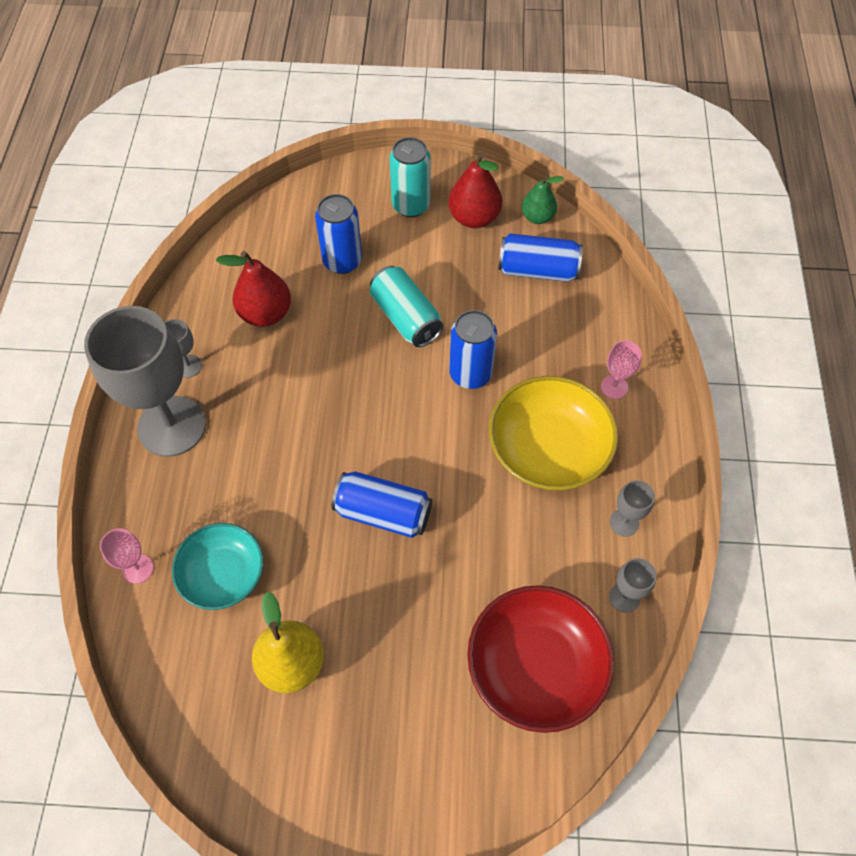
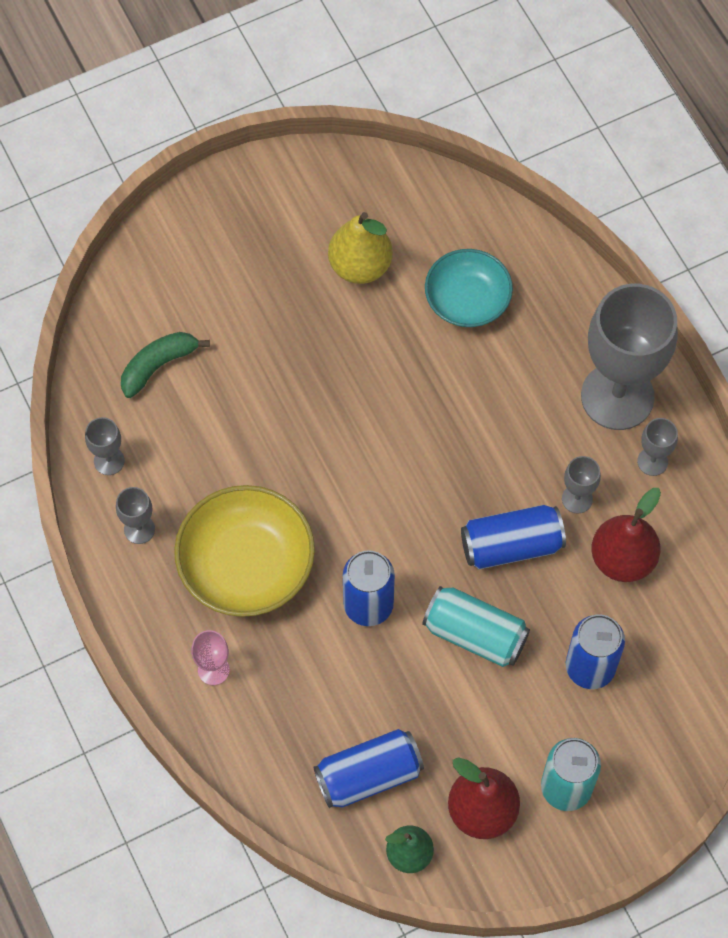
camera: 150 degrees right, 5 degrees up
(138, 569) = (542, 267): pink goblet -> none
(264, 368) = (577, 499): none -> grey goblet
(383, 513) = (365, 422): blue can -> blue can (511, 545)
(536, 666) = (158, 365): red bowl -> green banana

